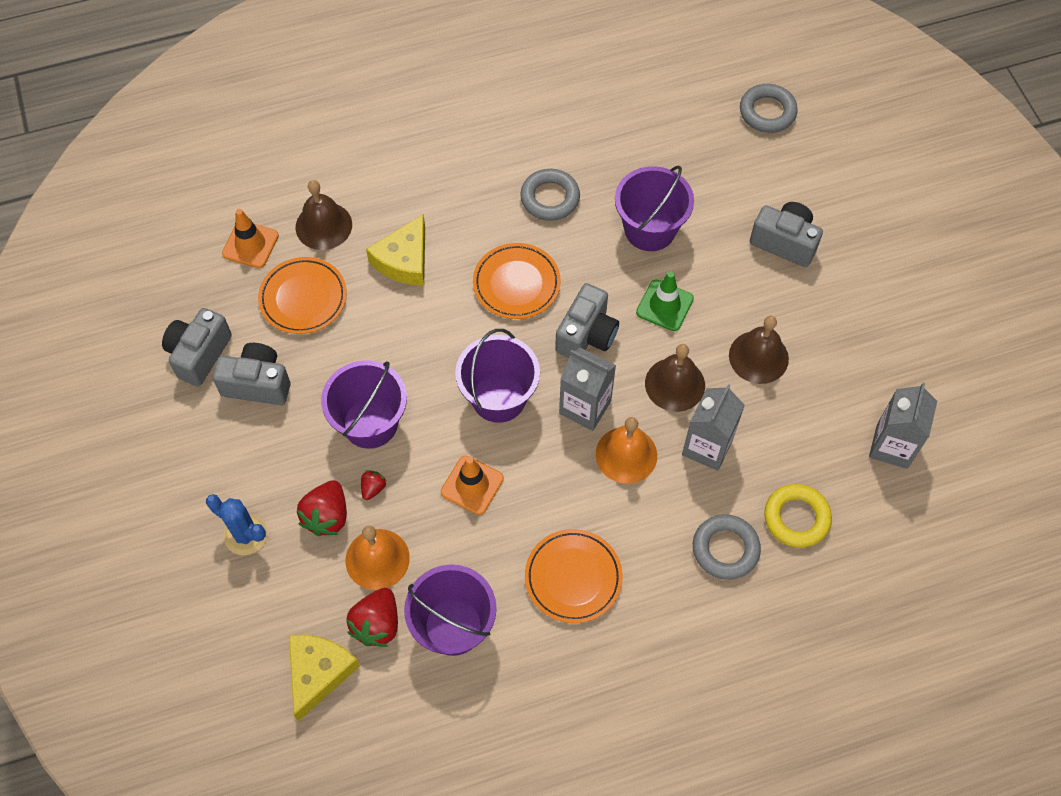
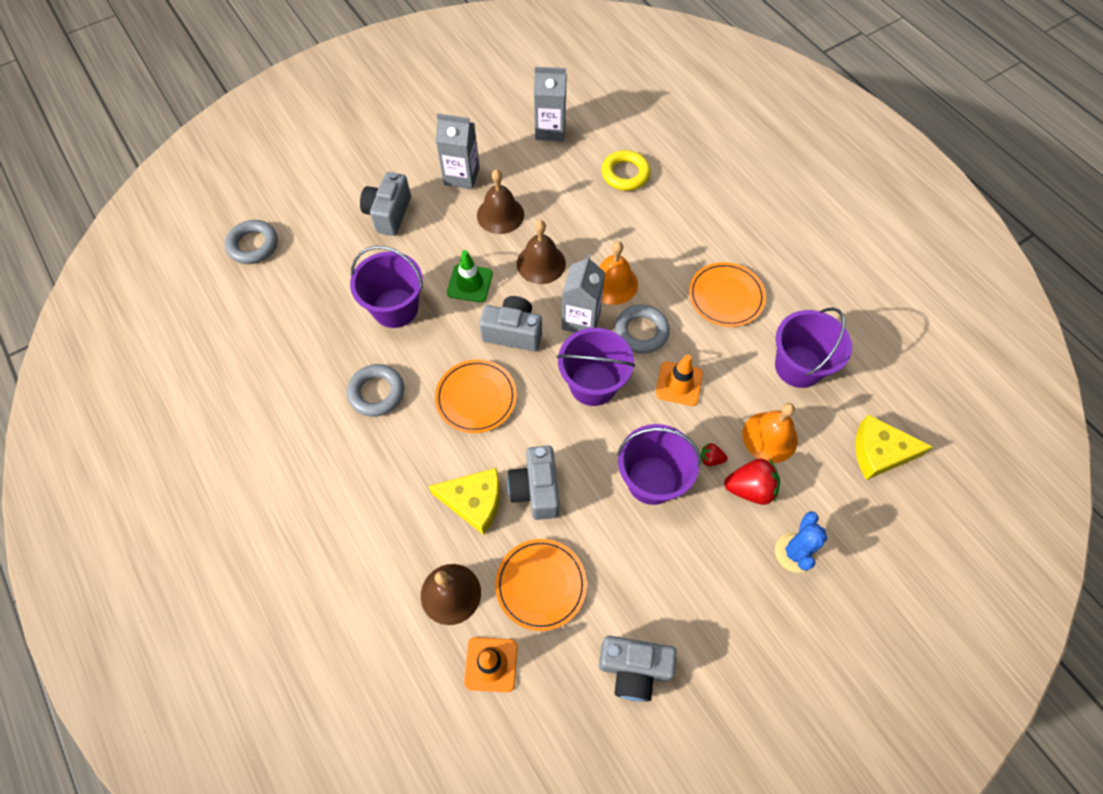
camera: 105 degrees left, 0 degrees up
(257, 384) = (646, 596): grey camera -> grey camera (536, 490)
(377, 624) = (822, 421): red strawberry -> none
(707, 447) = (588, 234): grey carton -> grey carton (461, 176)
(725, 549) = (665, 210): grey ring -> grey ring (641, 332)

